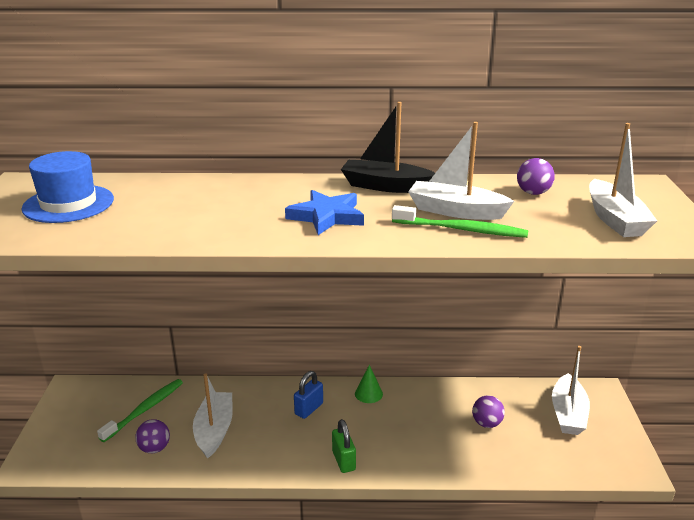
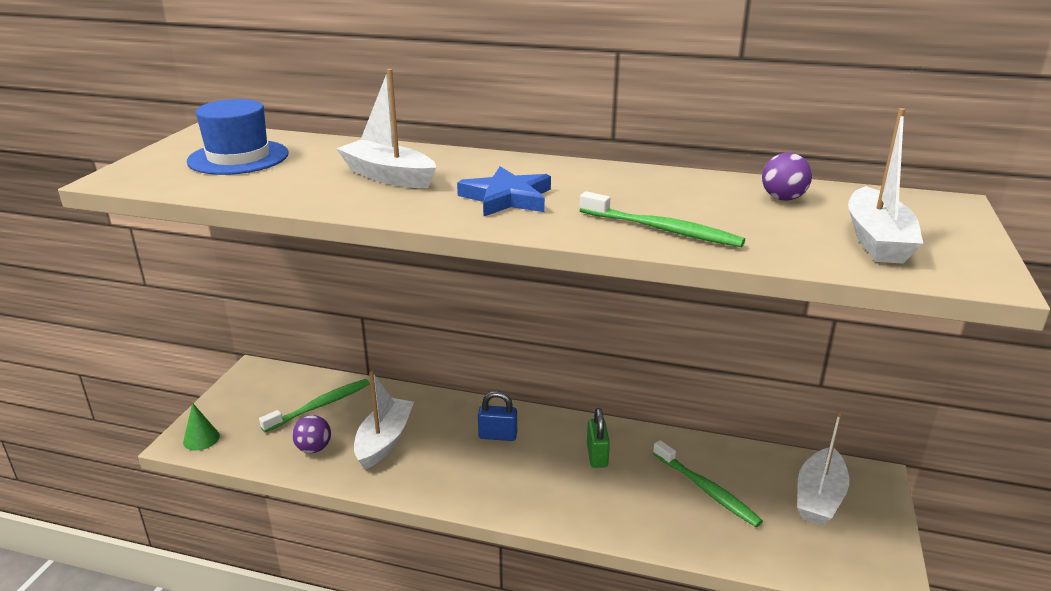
camera: 15 degrees right, 0 degrees up
(309, 409) = (498, 435): blue padlock -> blue padlock turned 45 degrees clockwise
(343, 460) = (515, 501): green padlock -> green padlock (597, 456)
(368, 393) = (574, 430): green cone -> green cone (201, 439)
(385, 186) = (598, 173): black boat -> none
(456, 211) = (668, 208): white boat -> white boat (388, 176)
(486, 423) = (707, 490): purple ball -> green toothbrush

